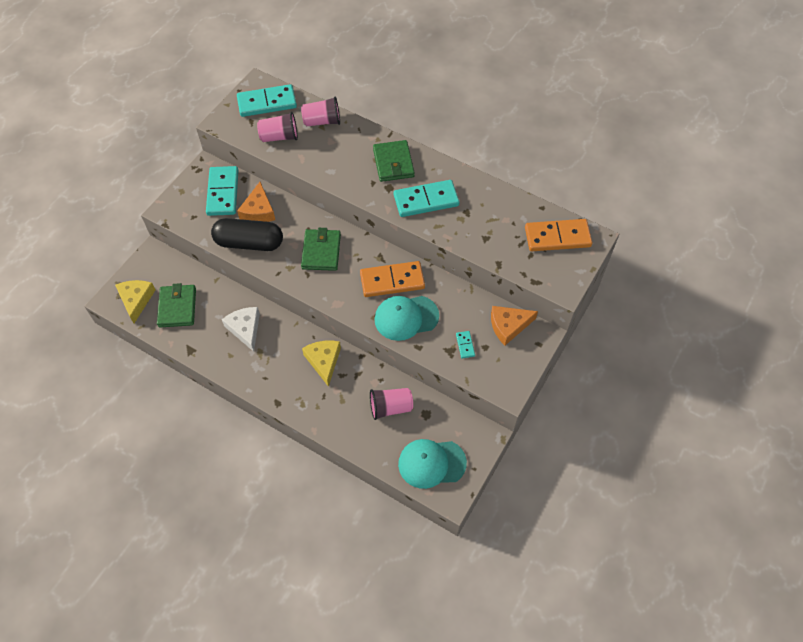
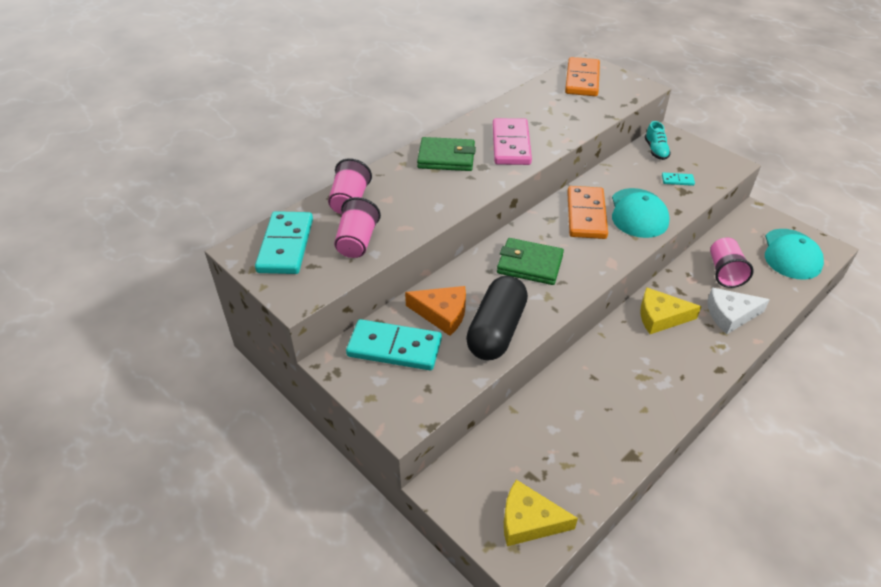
camera: 75 degrees left, 15 degrees down
(177, 307) = (553, 464): green wallet -> none
(245, 329) = (603, 387): white cheese -> white cheese (730, 315)
(426, 200) = (511, 144): turquoise domino -> pink domino
(508, 326) = (655, 150): orange cheese -> turquoise shoe

